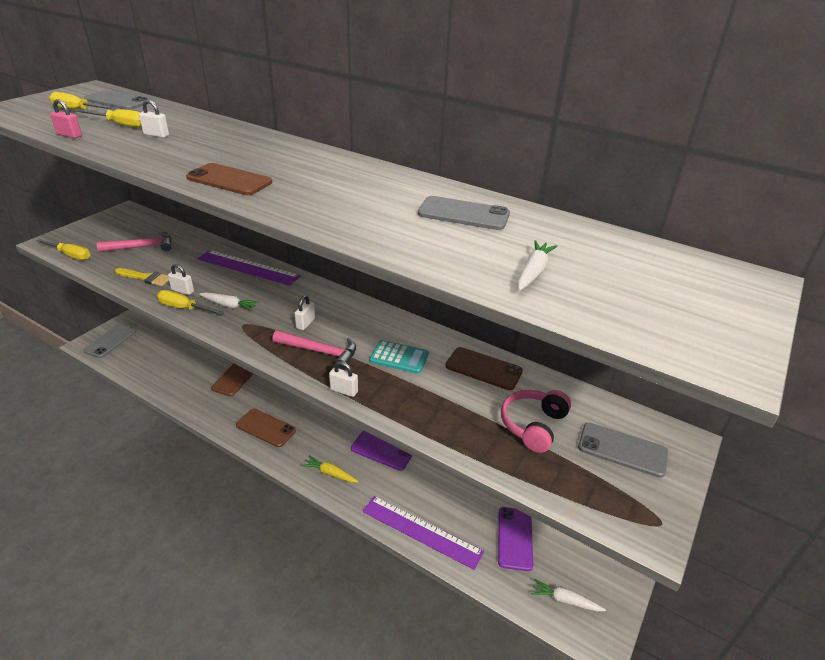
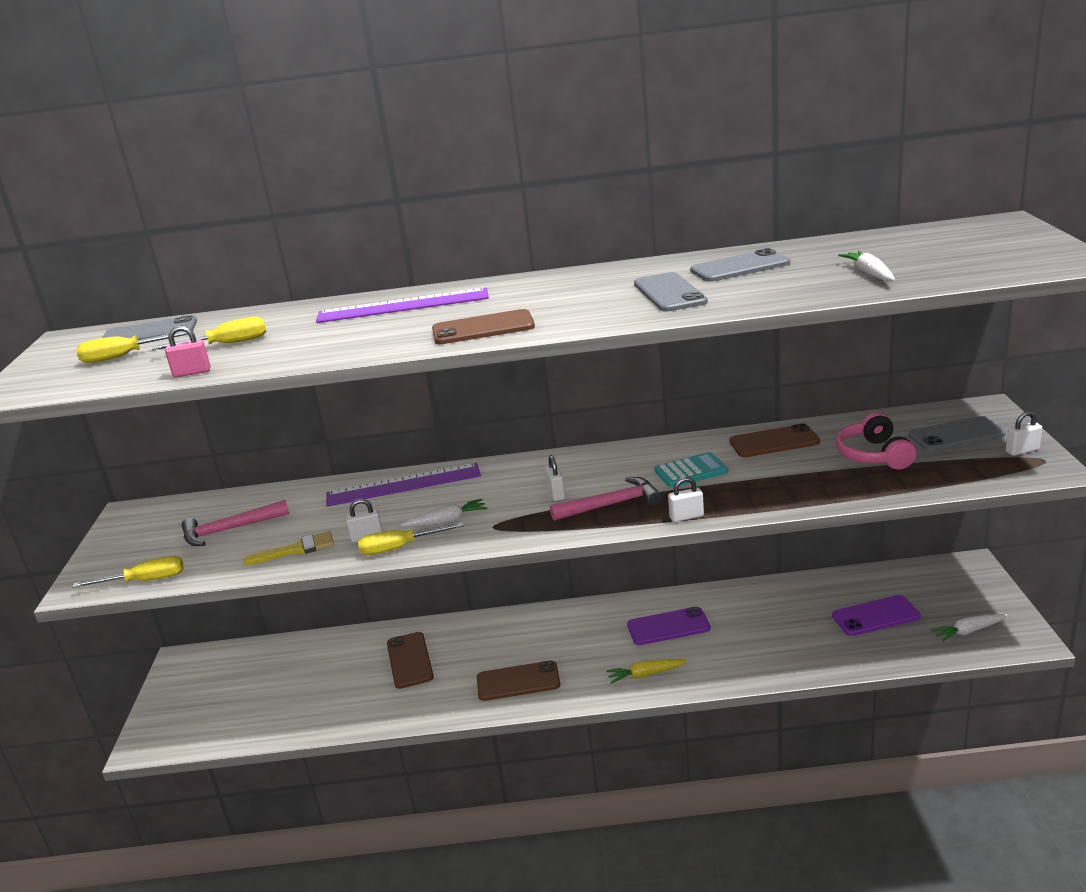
camera: 30 degrees left, 10 degrees down
(110, 341) = (175, 722): grey phone -> grey phone (669, 293)
(142, 247) = (230, 530): pink hammer -> pink hammer turned 150 degrees counterclockwise
(156, 135) = (296, 335): white padlock -> white padlock (1022, 450)
(421, 531) = (794, 662): purple ruler -> purple ruler (403, 306)
(515, 538) = (875, 616): purple phone -> purple phone turned 75 degrees counterclockwise

